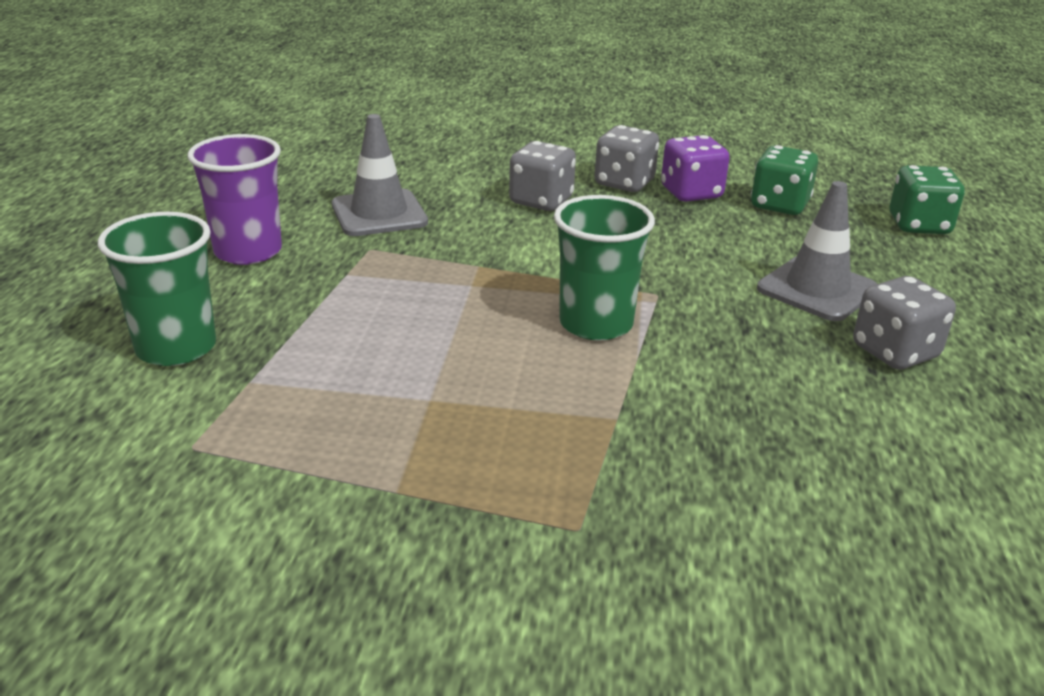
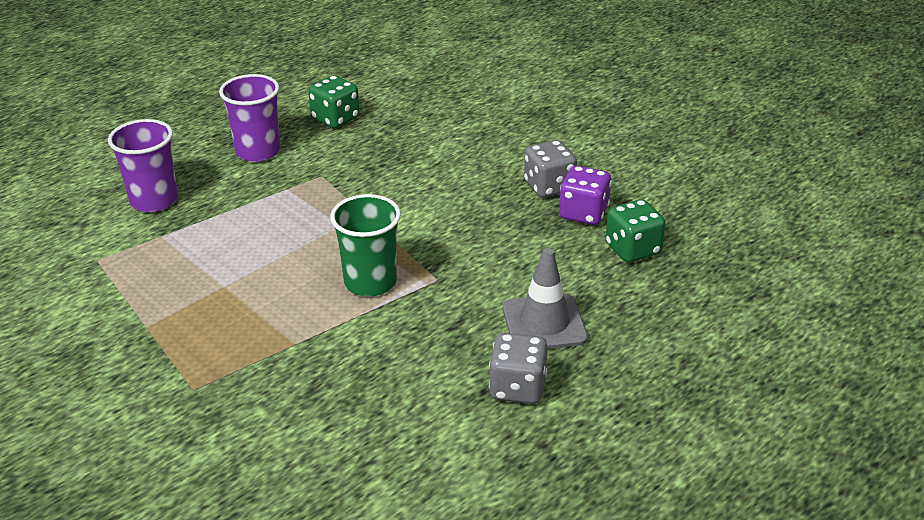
camera: 40 degrees right, 5 degrees up
(176, 348) = (154, 200): green cup -> purple cup
(379, 214) = (360, 151): grey traffic cone -> none
(541, 201) = (470, 180): grey dice -> none
(919, 225) = (713, 310): green dice -> green dice (335, 119)

